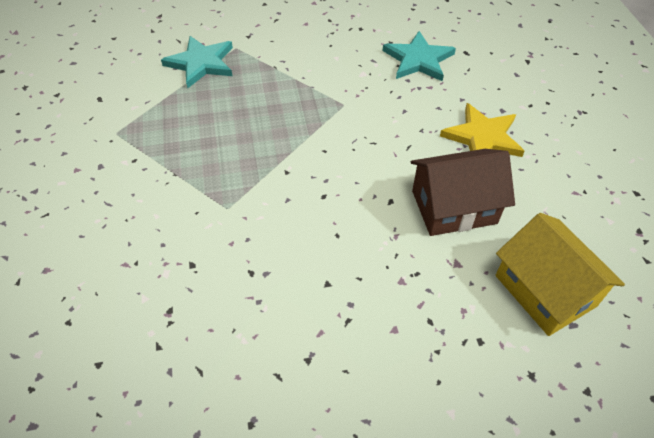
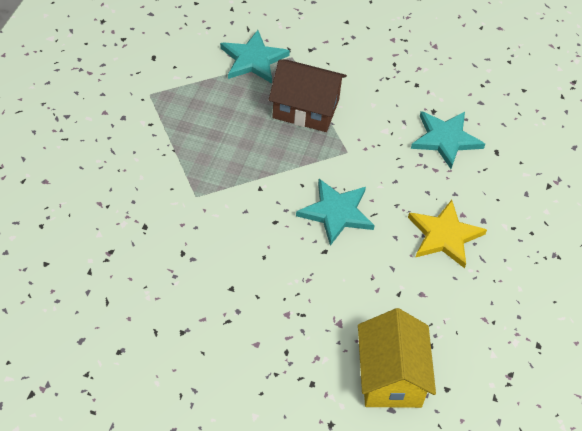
camera: 25 degrees right, 0 degrees up
(374, 161) = (336, 212): none -> turquoise star
(454, 207) = (371, 280): brown house -> brown house (306, 109)

